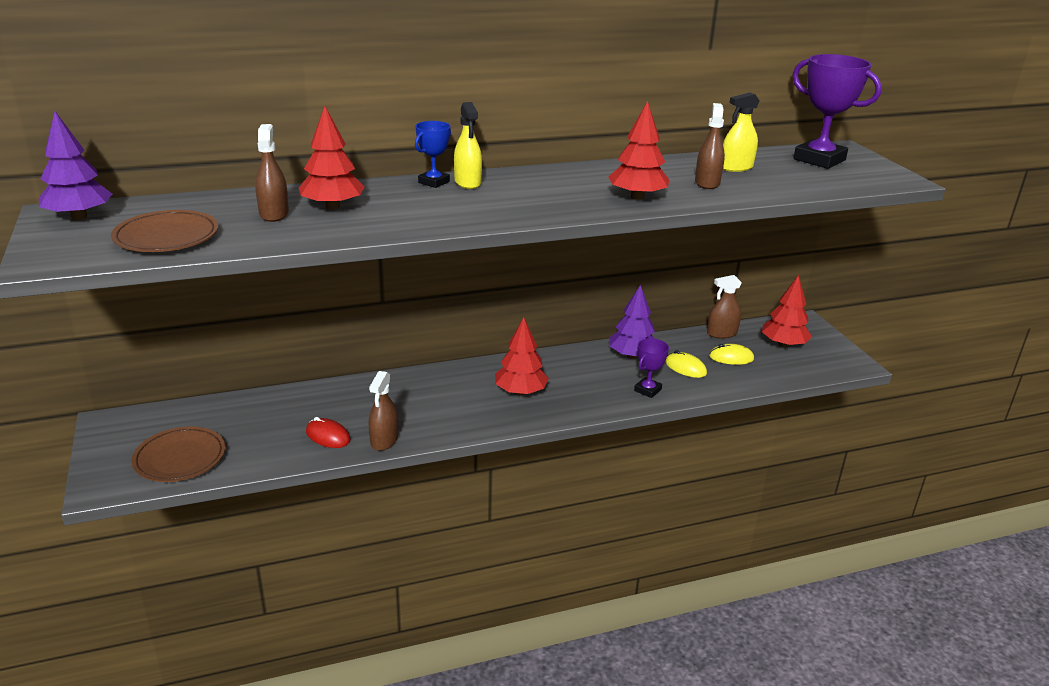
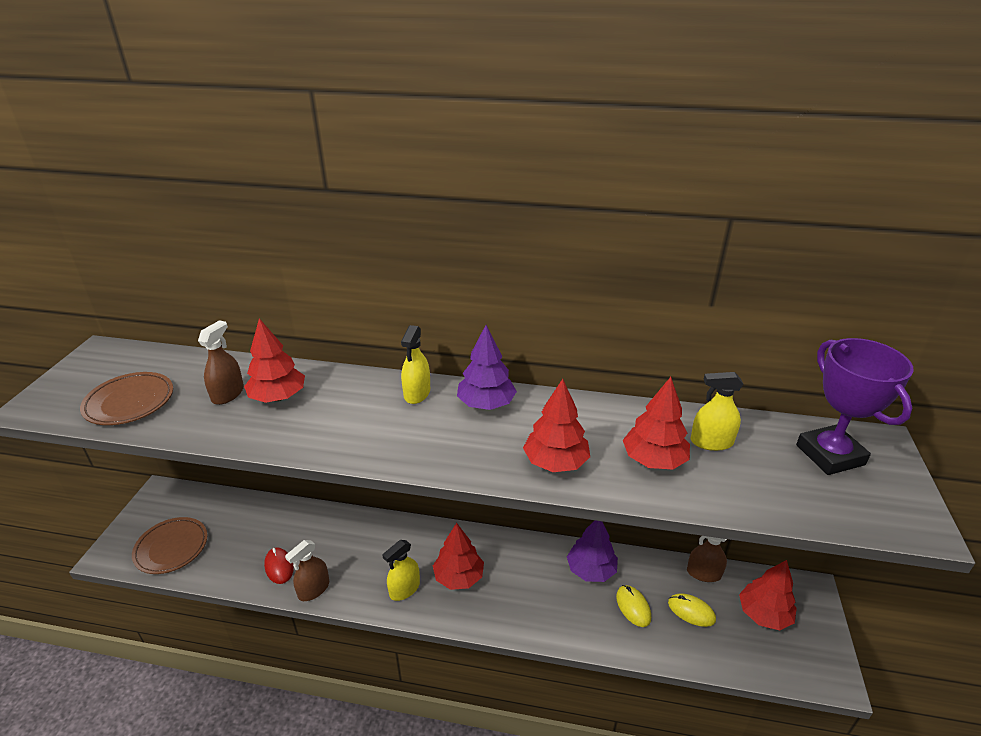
camera: 30 degrees right, 5 degrees up
(79, 216) = (106, 359): purple tree -> purple tree (486, 404)
(433, 182) = (389, 385): blue trophy -> none
(477, 413) = (404, 589): none -> yellow spray bottle
(647, 390) = (574, 622): purple trophy -> none
(707, 183) = (653, 460): brown spray bottle -> red tree

